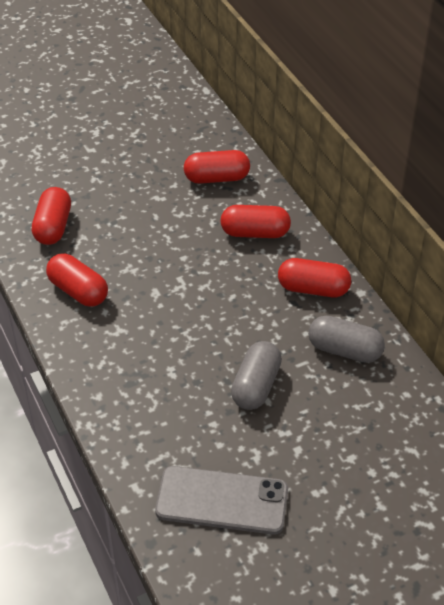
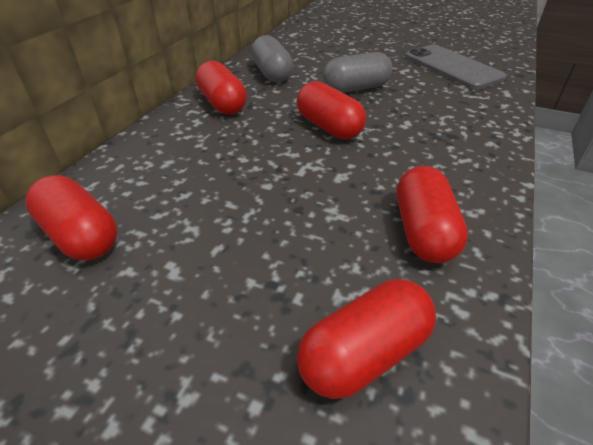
camera: 130 degrees left, 5 degrees down
(255, 233) = (174, 159): red capsule -> red capsule (329, 127)

